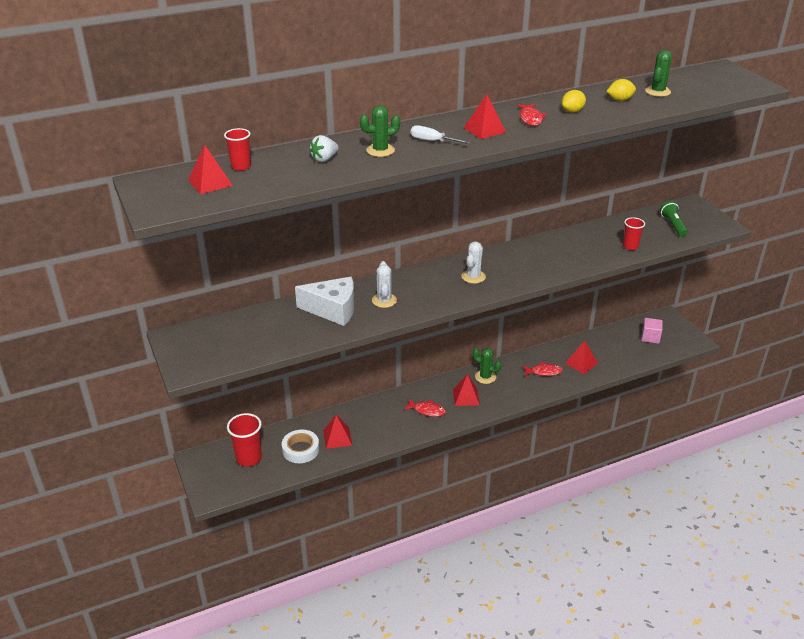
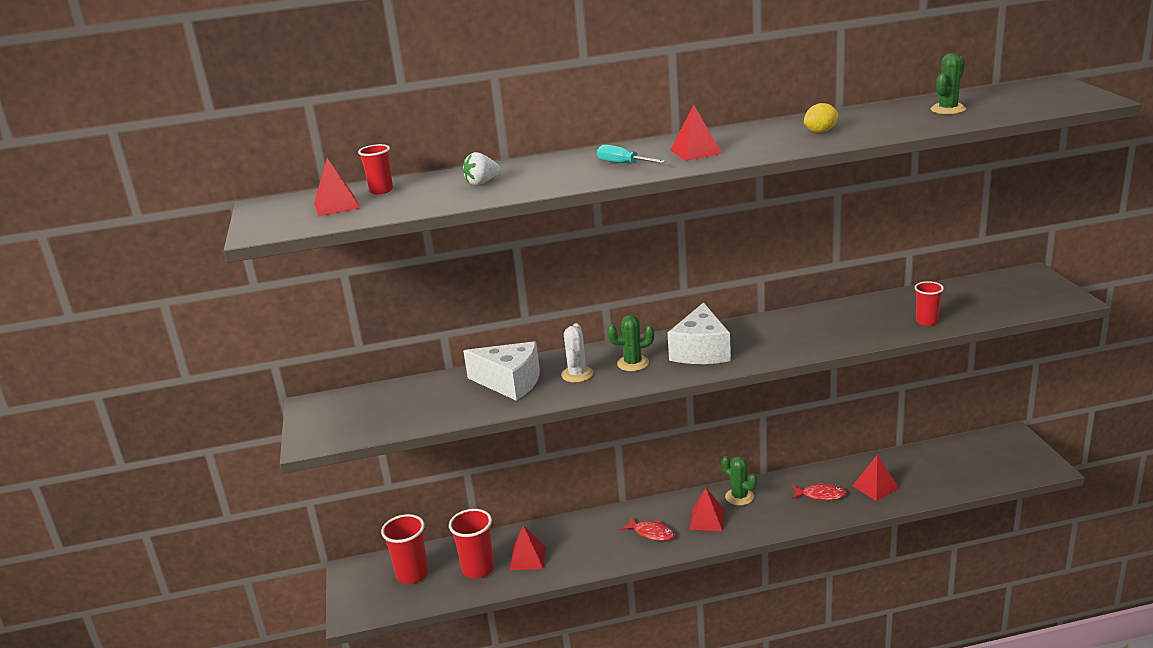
camera: 15 degrees right, 10 degrees down
(300, 449) = (478, 569): white tape -> red cup
(380, 150) = (554, 173): green cactus -> green cactus (633, 363)
(432, 141) = (623, 164): white screwdriver -> turquoise screwdriver
(473, 277) = (701, 351): white cactus -> white cheese
(531, 119) = (761, 140): red fish -> none
(620, 100) = (891, 119): yellow lemon -> none
(650, 337) = (982, 460): pink cube -> none
(673, 225) = (996, 298): green flashlight -> none

